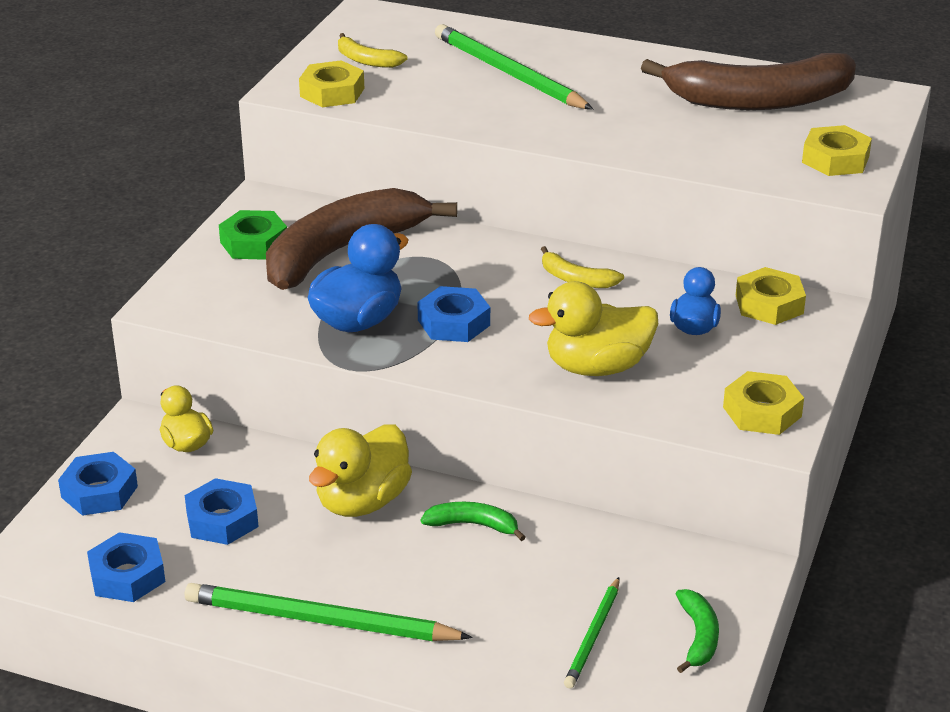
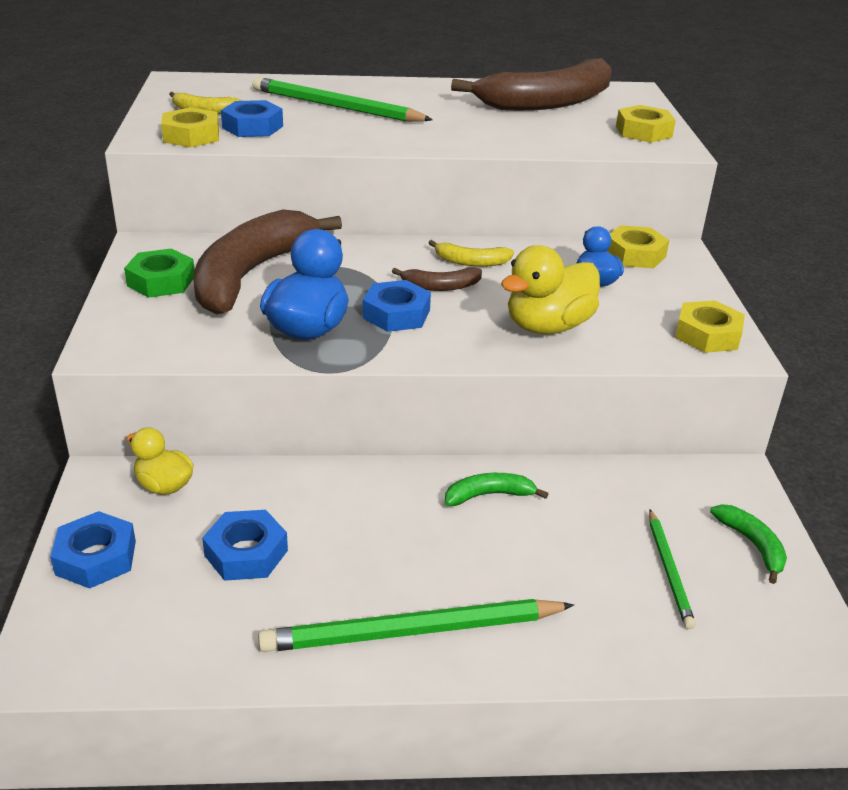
camera: 25 degrees left, 0 degrees up
(127, 575) = (177, 642): blue nut -> blue nut (252, 127)
(362, 501) = (373, 499): yellow duck -> none
(521, 301) = (440, 286): none -> brown banana

